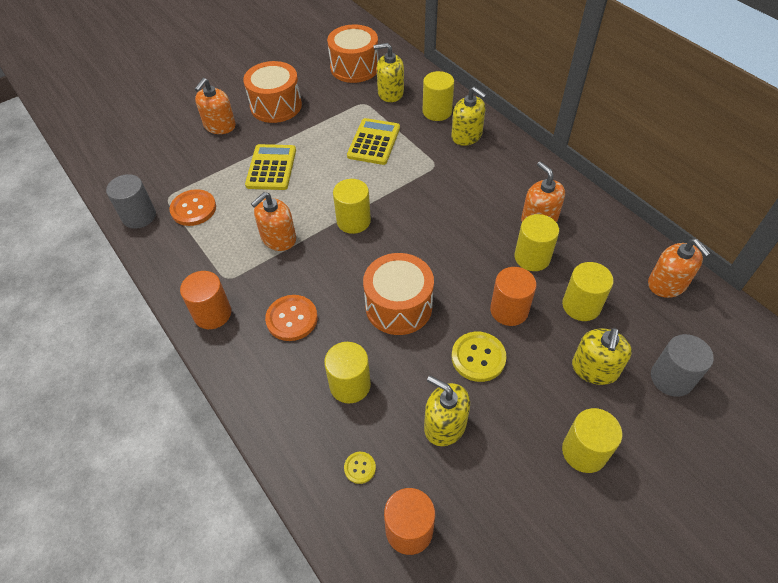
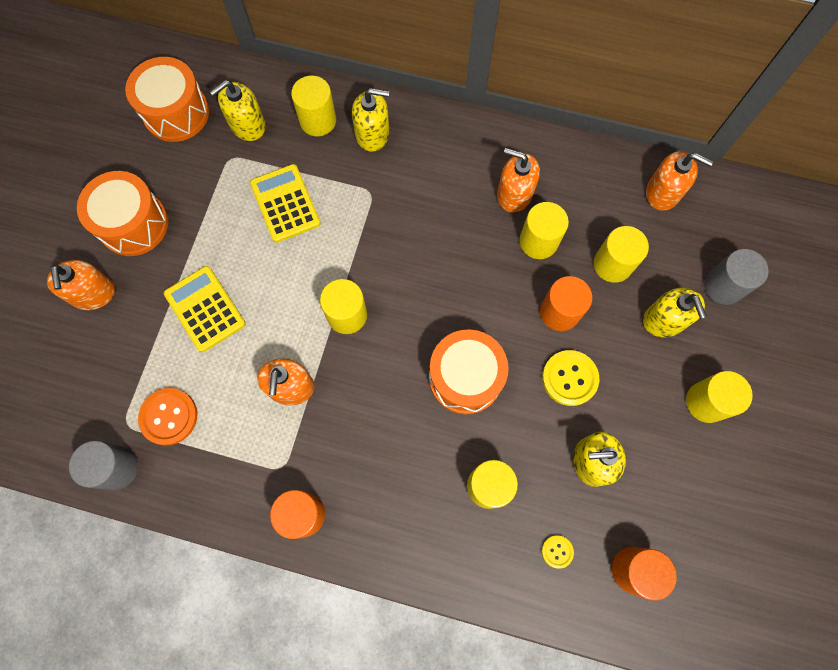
camera: 40 degrees left, 20 degrees up
(292, 319) = (382, 462): orange button -> none

